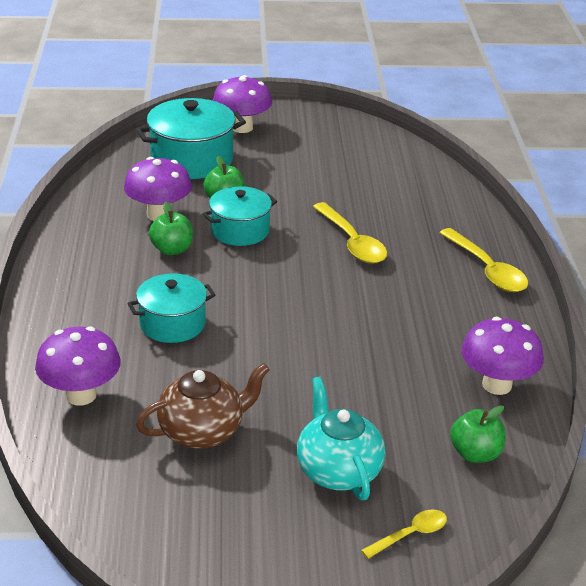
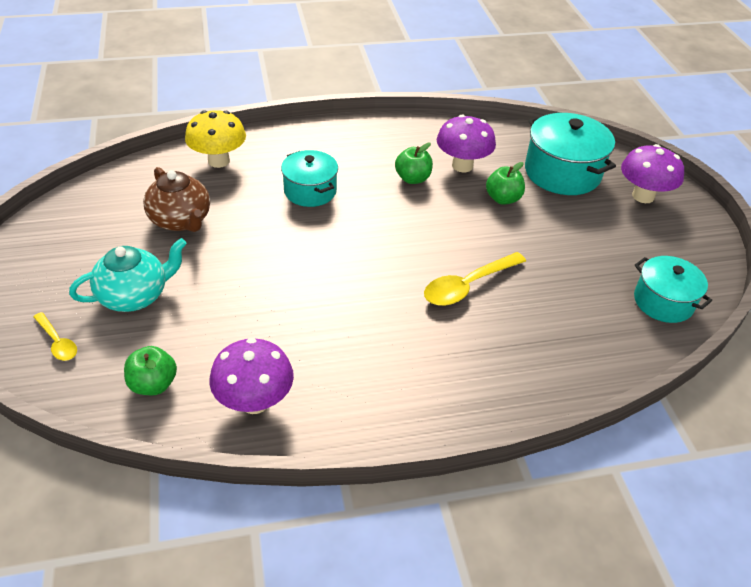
camera: 80 degrees right, 10 degrees up
(81, 395) = (218, 161): purple mushroom -> yellow mushroom
(240, 231) = (457, 212): turquoise pot -> turquoise pot (663, 302)
(487, 270) = (456, 395): yellow spoon -> none

